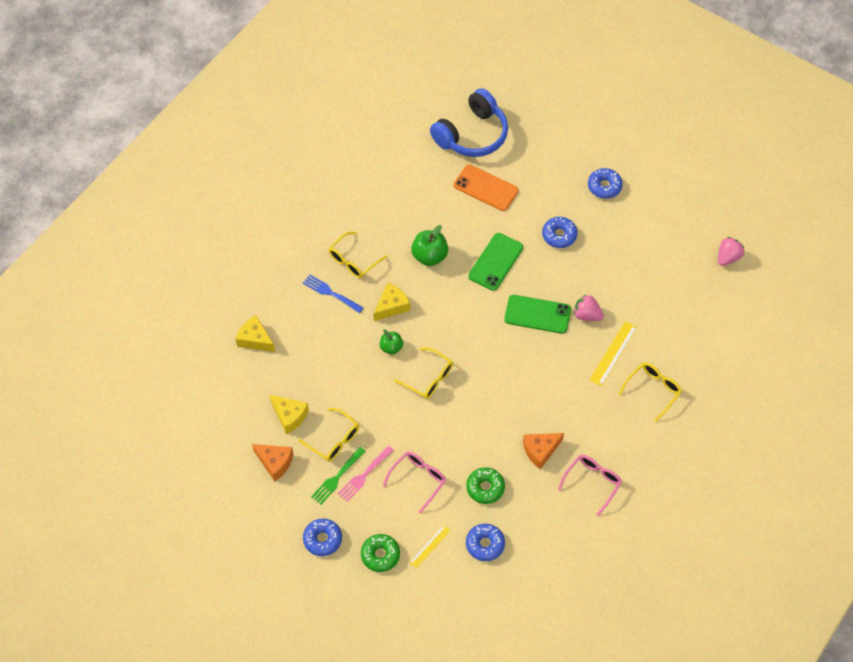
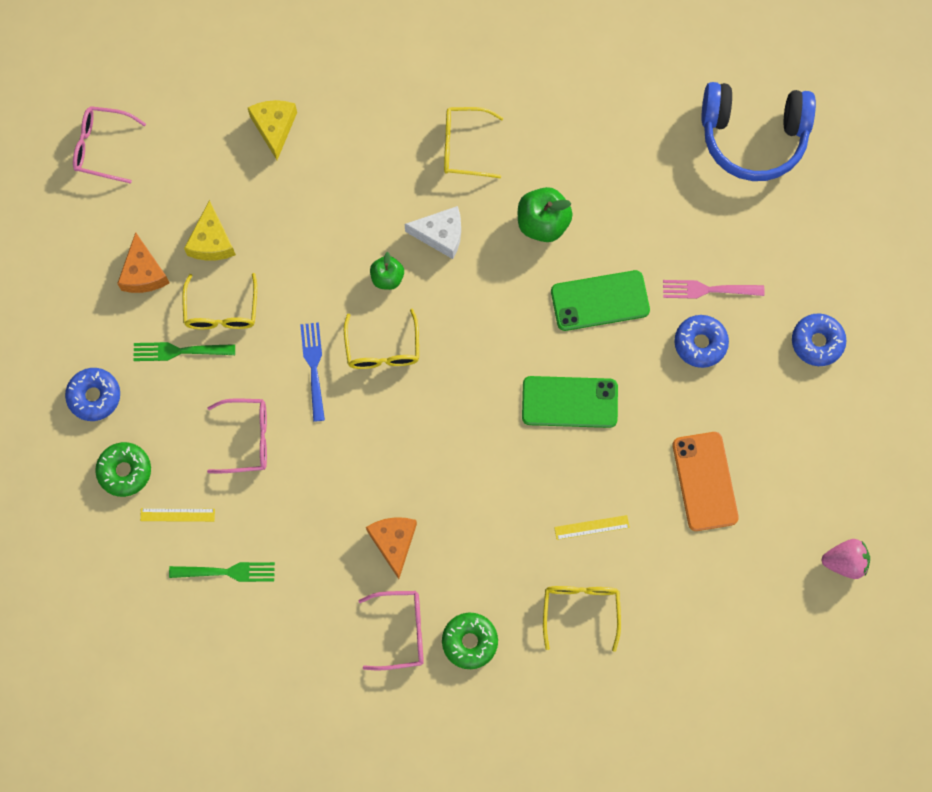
camera: 50 degrees right, 15 degrees up
(181, 431) = (102, 147): none -> pink glasses
(330, 293) = (401, 157): blue fork -> blue fork (314, 367)
(364, 475) = (205, 377): pink fork -> pink fork (708, 289)
(391, 306) = (440, 235): yellow cheese -> white cheese
(485, 488) = (296, 518): green donut -> green donut (469, 642)
(485, 544) = (227, 572): blue donut -> green fork
(486, 188) = (692, 210): orange phone -> orange phone (705, 481)
(537, 314) = (569, 402): green phone -> green phone turned 60 degrees counterclockwise
(540, 451) = (393, 542): orange cheese -> orange cheese turned 60 degrees clockwise
(587, 315) = (617, 458): pink strawberry -> none
(613, 353) = (592, 527): yellow ruler -> yellow ruler, size x0.63
(653, 390) = (581, 610): yellow glasses -> yellow glasses turned 90 degrees counterclockwise

